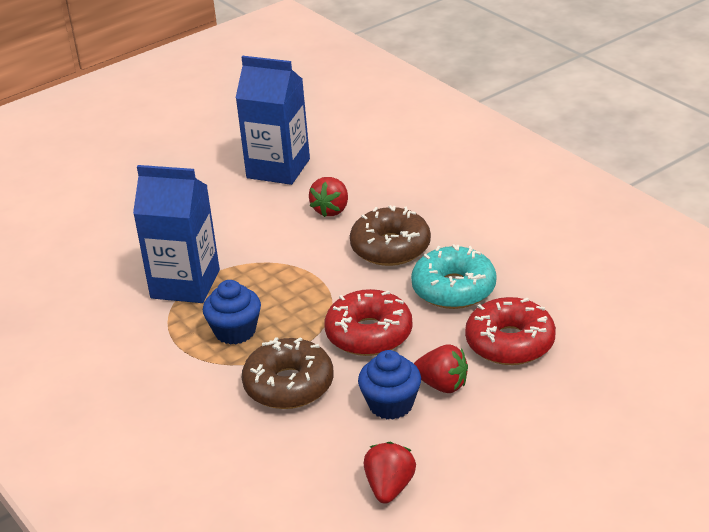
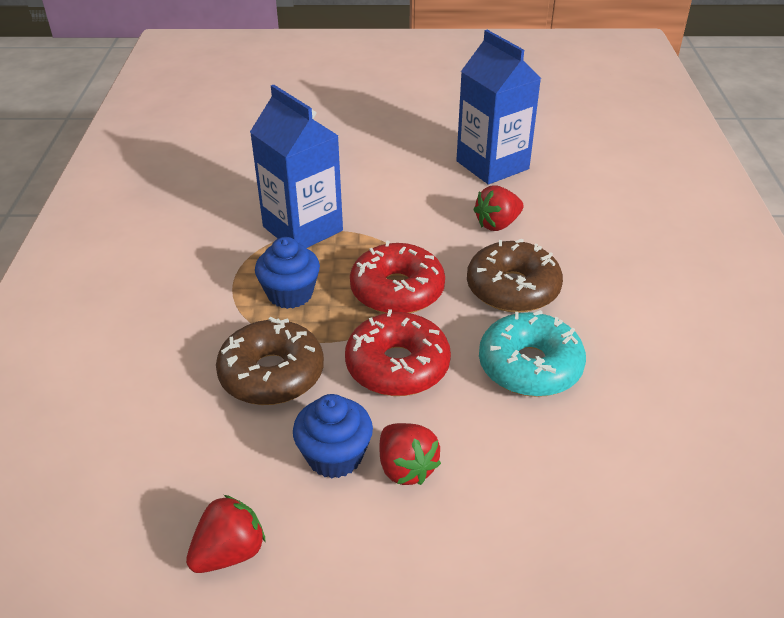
camera: 35 degrees right, 5 degrees up
(510, 343) = (526, 464): red donut -> red donut (397, 291)

